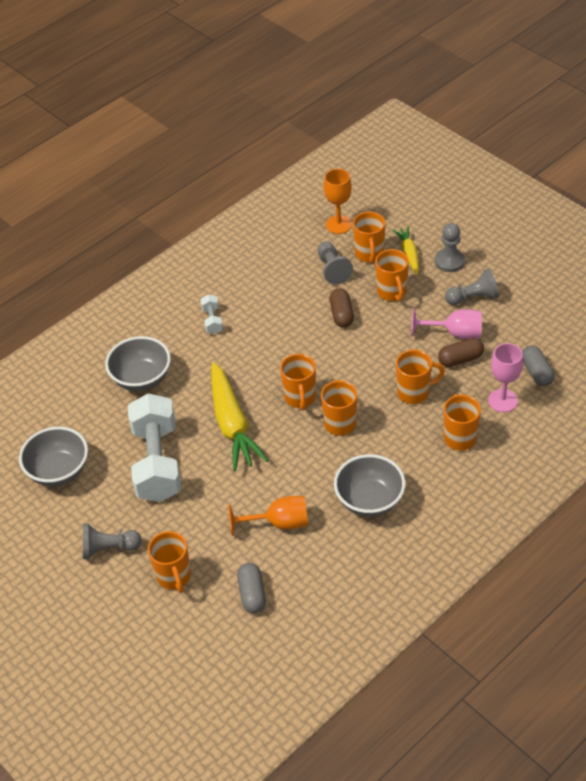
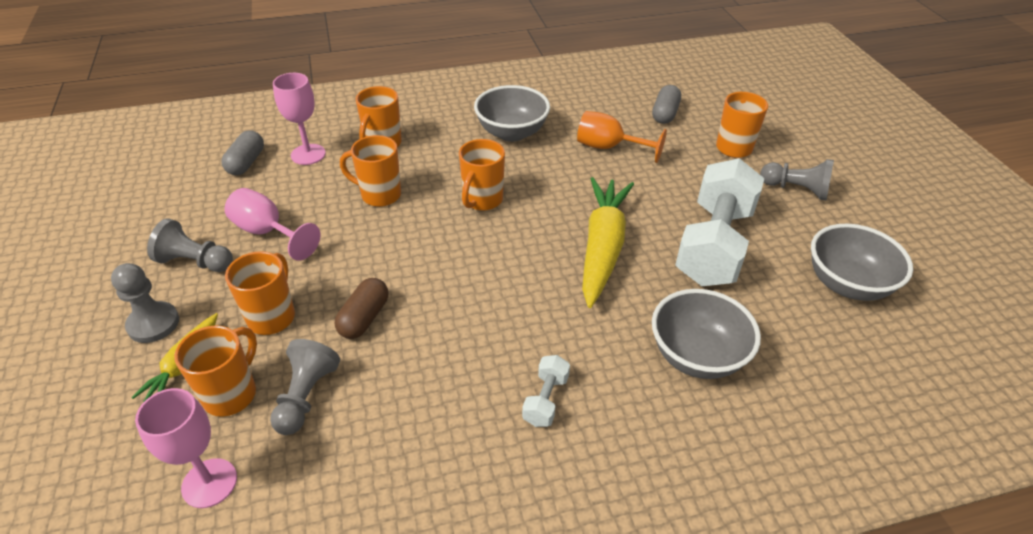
camera: 155 degrees left, 5 degrees down
(300, 398) = (504, 241): orange mug -> none
(338, 225) = (209, 483): orange goblet -> pink goblet
(460, 359) = (297, 205): brown capsule -> none

